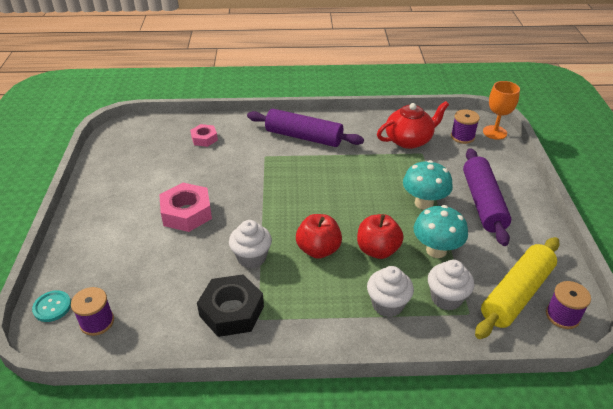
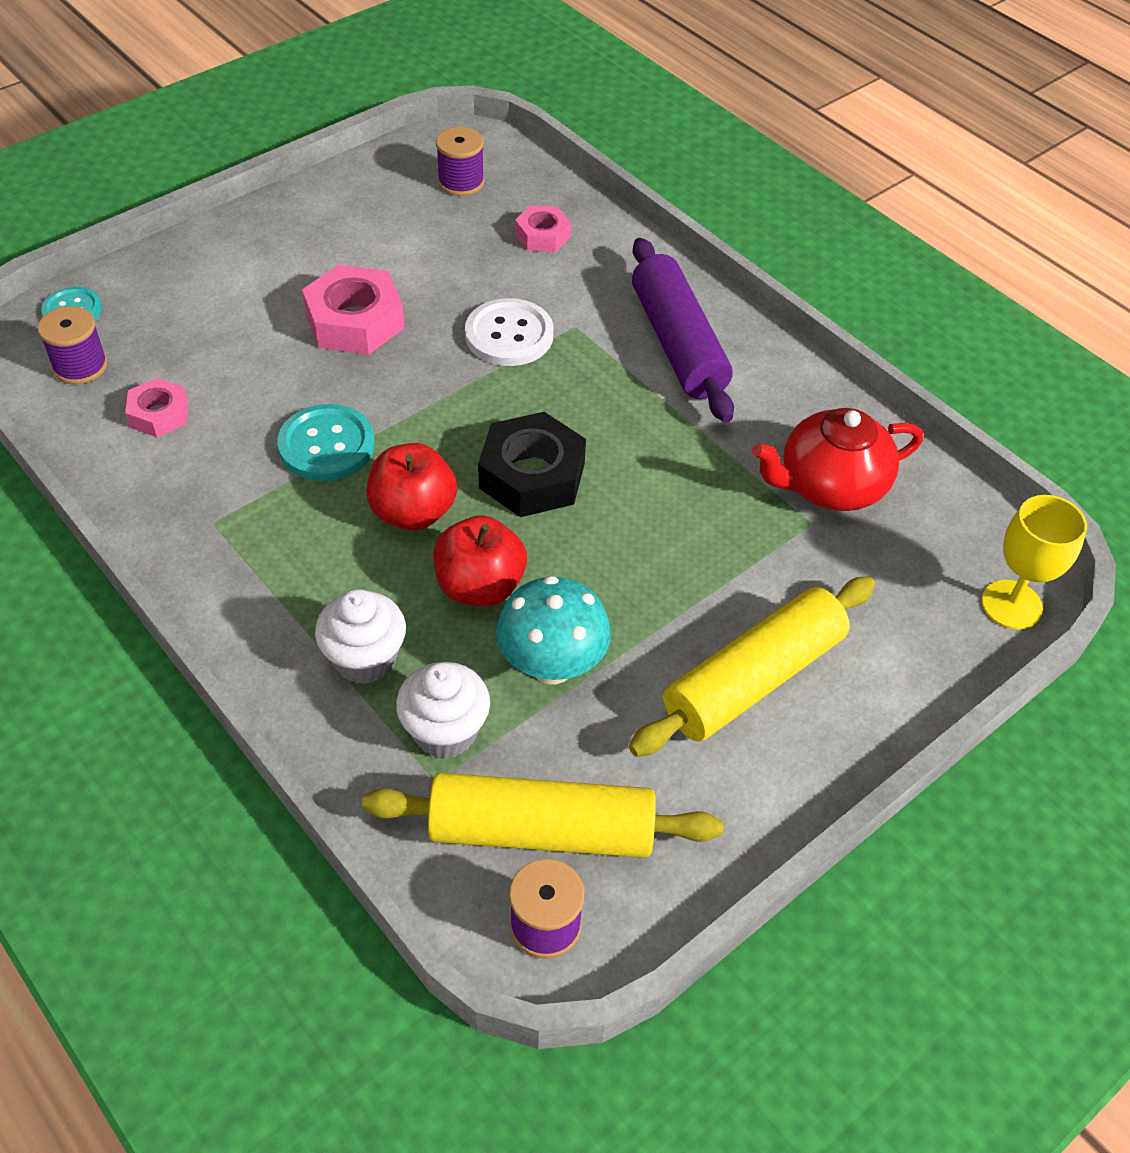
camera: 50 degrees right, 10 degrees up
(167, 306) = (159, 414): none -> pink nut
(231, 311) = (204, 485): black nut -> black nut (532, 475)
(249, 174) = (509, 335): none -> white button
(251, 257) = (326, 445): white cupcake -> turquoise button
(409, 140) = (830, 486): red teapot -> red teapot turned 135 degrees clockwise
(424, 203) = (663, 592): turquoise mushroom -> none
(462, 137) = (935, 559): purple spool -> purple spool (461, 182)
(483, 203) = (753, 679): purple rolling pin -> yellow rolling pin
(494, 132) = (1011, 605): orange goblet -> yellow goblet

